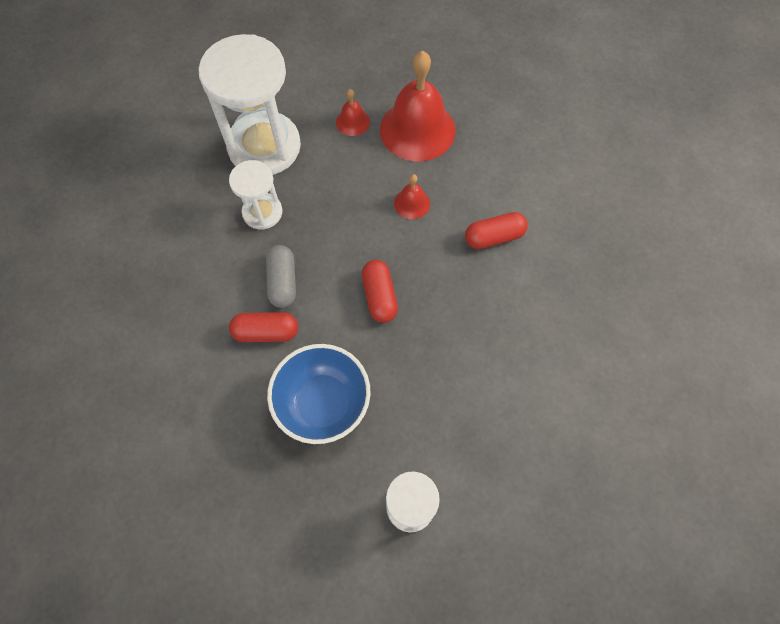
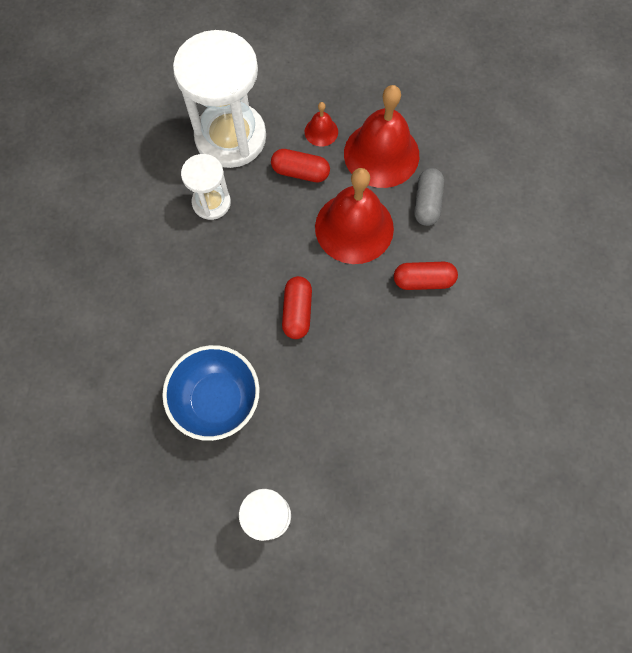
camera: 15 degrees right, 5 degrees up
(266, 332) = (184, 319): red capsule -> red capsule (300, 172)
(283, 282) = (212, 275): grey capsule -> grey capsule (427, 203)
(412, 203) = (354, 227): red bell -> red bell, size x2.21

